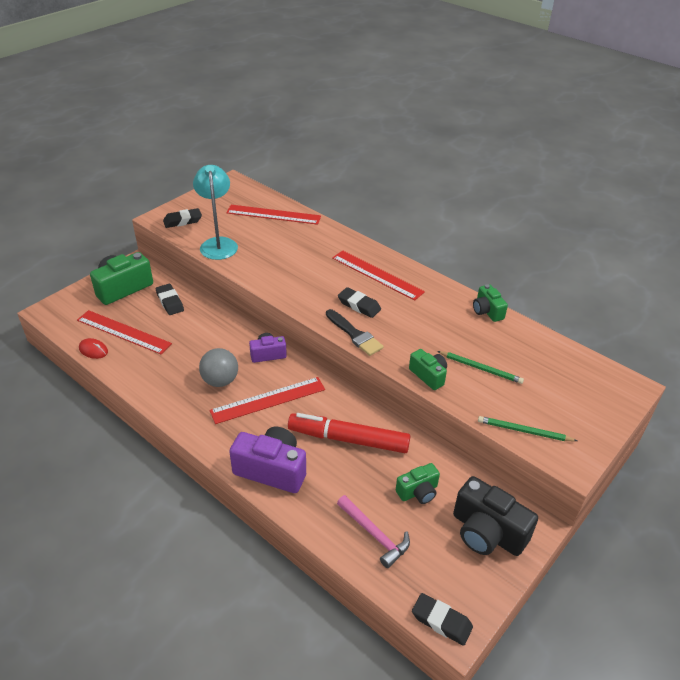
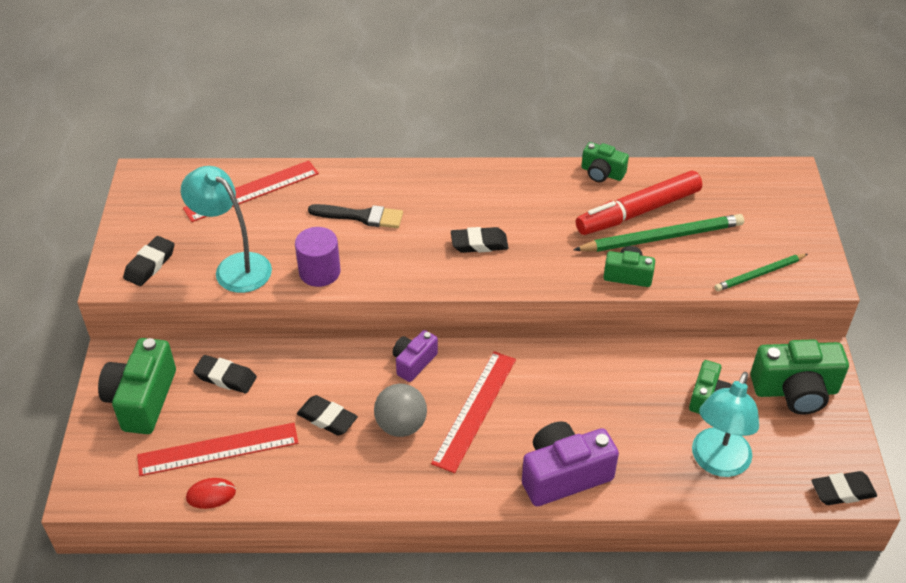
camera: 40 degrees left, 5 degrees up
(189, 352) = (327, 418): none -> black eraser
(255, 269) = (319, 272): none -> purple cylinder
(348, 439) = (595, 393): red marker -> red marker (638, 212)
(355, 335) = (514, 278): black brush -> black brush (361, 216)
(375, 534) = (717, 462): pink hammer -> turquoise lamp
(377, 275) = (455, 197): red ruler -> none
(480, 368) = (662, 237): green pencil -> green pencil, size x1.66
(487, 532) = (795, 391): black camera -> green camera

